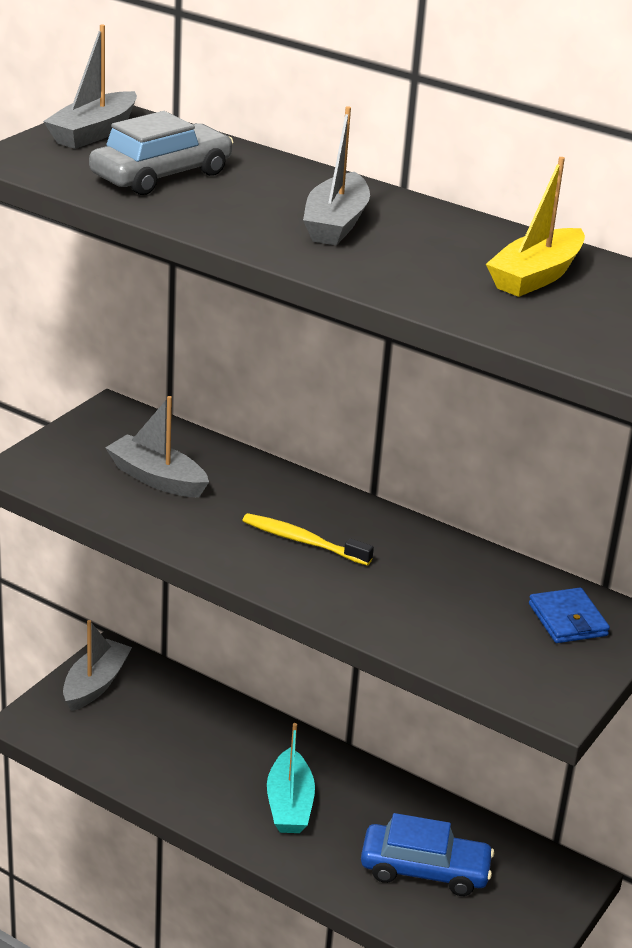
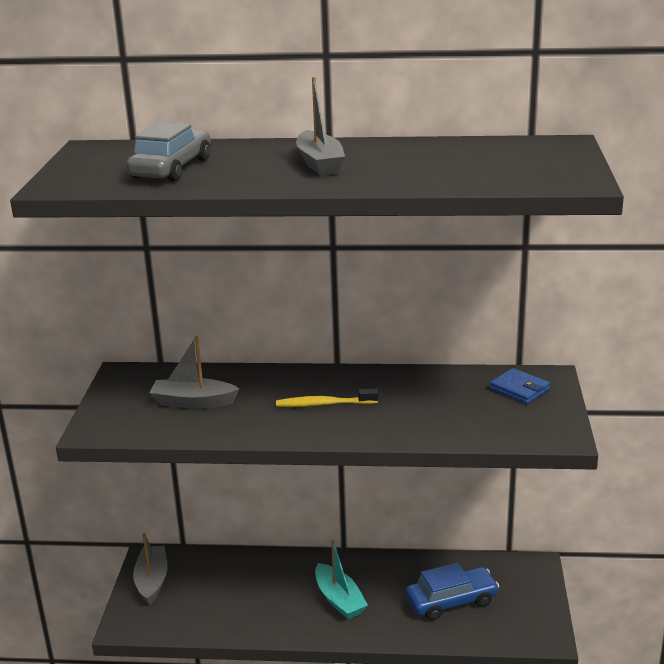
camera: 25 degrees left, 5 degrees down
(94, 133) = (91, 159): grey boat -> none
(536, 276) = (473, 157): yellow boat -> none

